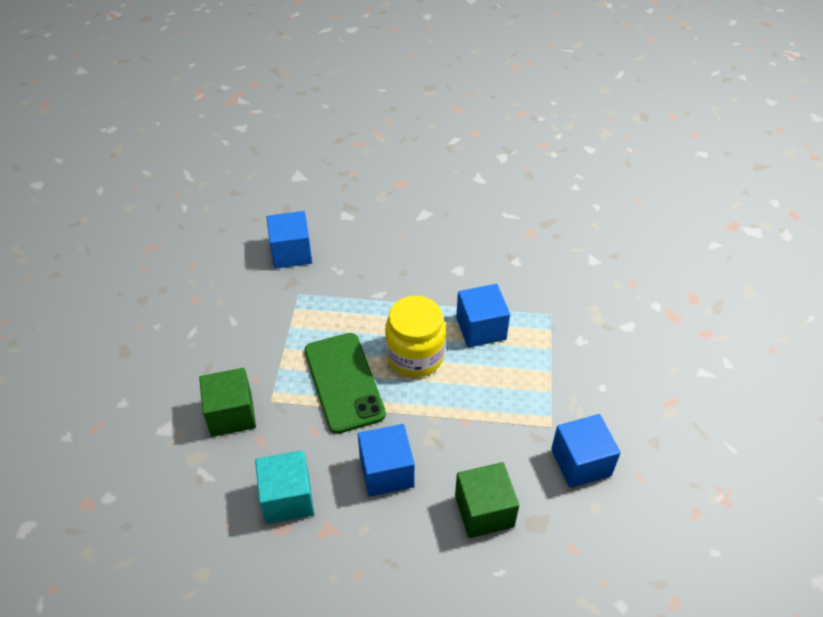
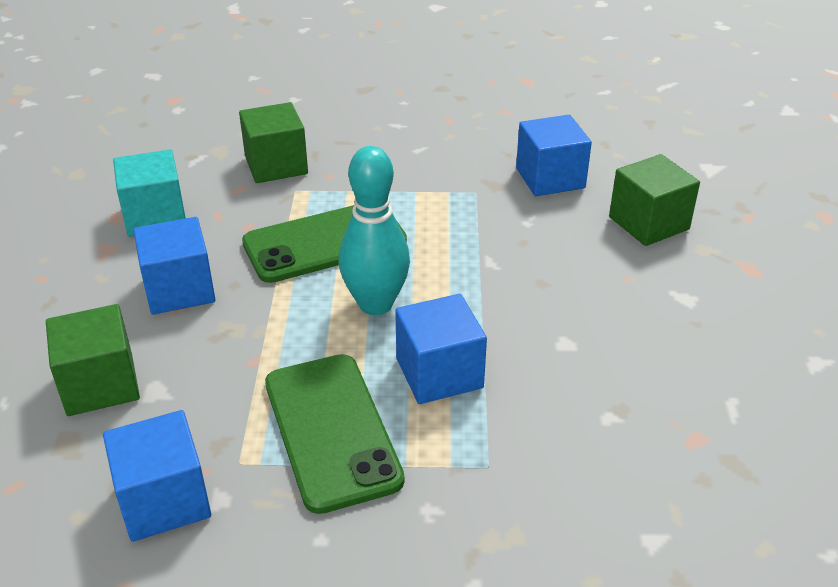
camera: 85 degrees right, 10 degrees down
(352, 215) = (648, 223): none -> green cube
(415, 355) = (375, 304): yellow jar -> turquoise bowling pin
(526, 381) = (331, 431): none -> green phone

